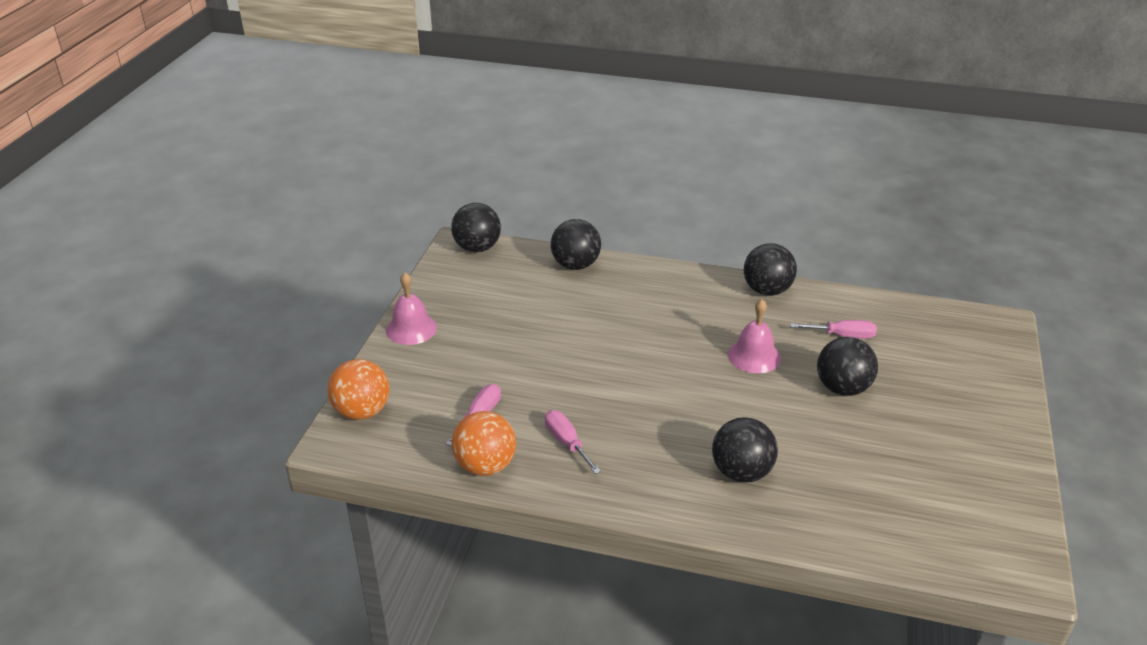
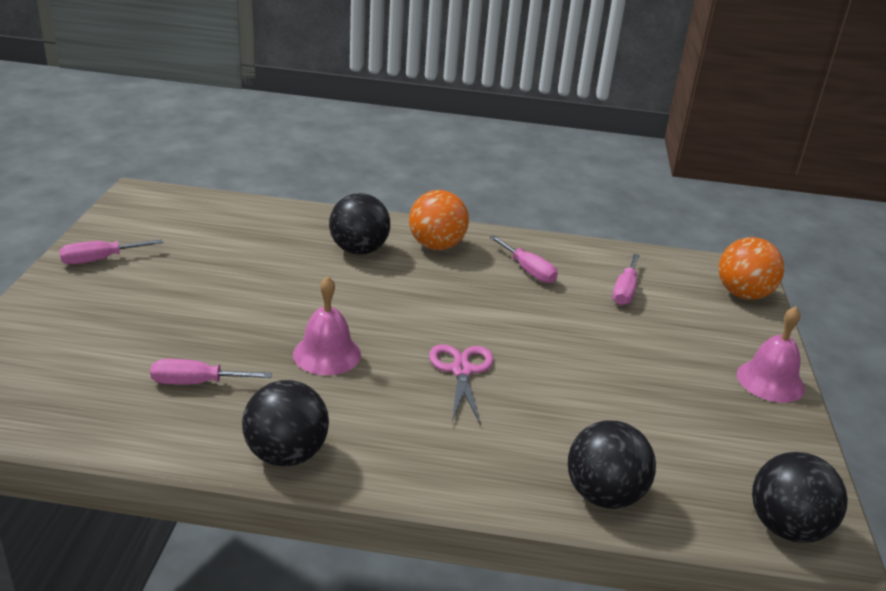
camera: 170 degrees right, 5 degrees down
(485, 466) = (595, 255): orange ball -> orange ball (436, 246)
(650, 341) = (461, 370): none -> pink scissors
(842, 388) = (227, 319): black ball -> none
(994, 458) = (100, 260): none -> pink screwdriver

